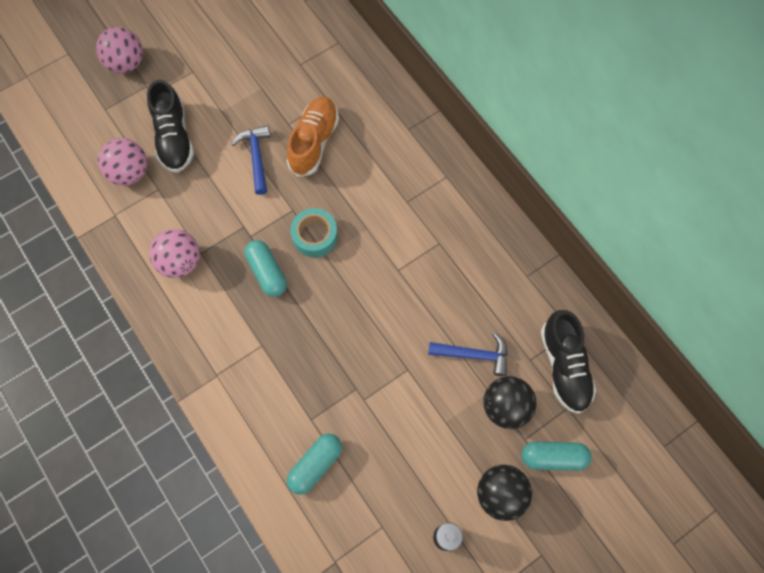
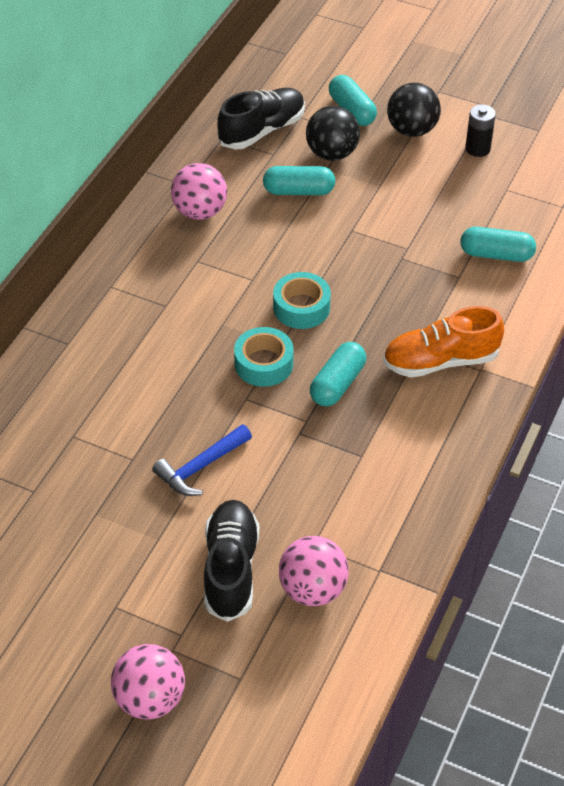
camera: 120 degrees left, 20 degrees down
(174, 138) = (231, 569): black shoe -> black shoe turned 45 degrees counterclockwise
(180, 262) = (386, 468): pink ball -> pink ball (200, 212)
(314, 142) = (142, 421): orange shoe -> orange shoe (440, 361)
(350, 288) = (301, 307): none -> turquoise tape
(474, 355) = (299, 191): blue hammer -> turquoise capsule

